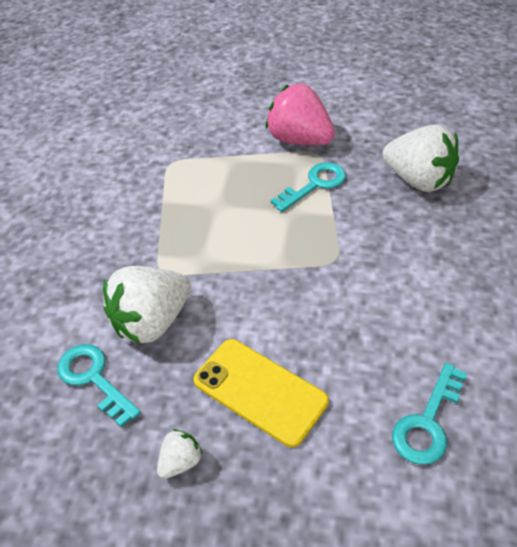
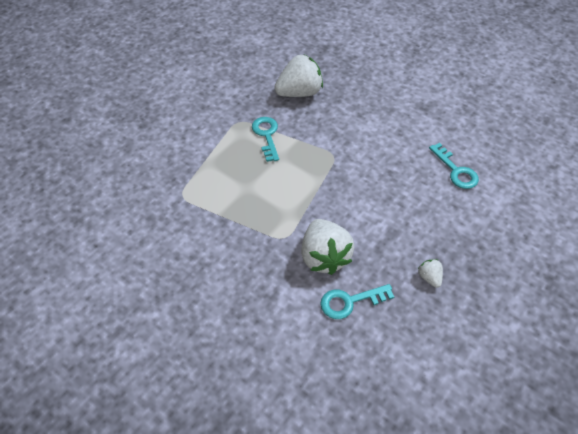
camera: 65 degrees left, 5 degrees up
(260, 391) = (403, 226): yellow phone -> none
(299, 140) = (219, 123): pink strawberry -> none

